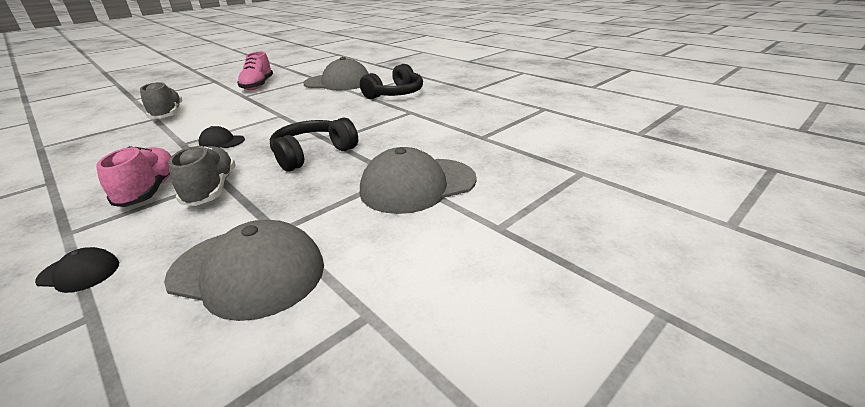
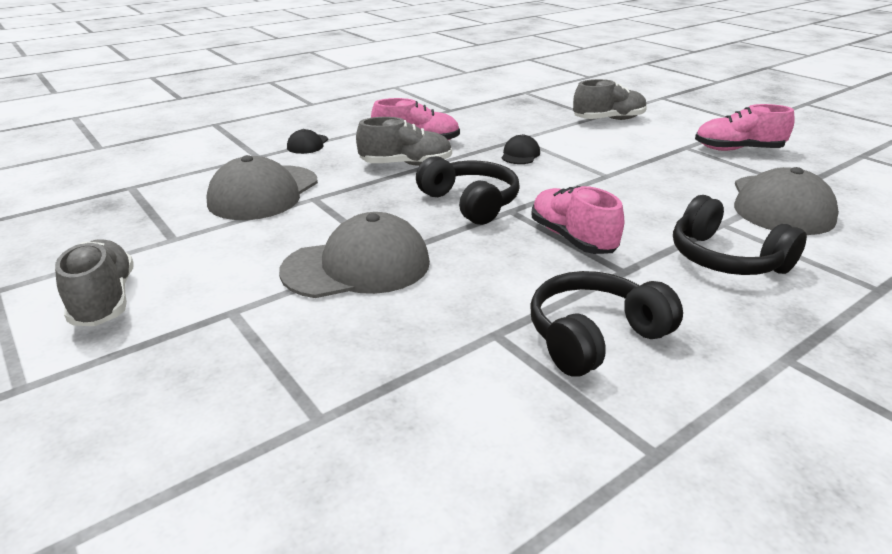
camera: 95 degrees right, 0 degrees up
(373, 123) = (572, 238): none -> pink shoe
(417, 185) = (357, 266): grey cap -> grey cap turned 90 degrees clockwise
(474, 117) = (594, 336): none -> black headphones
(515, 319) = (104, 300): none -> grey shoe

